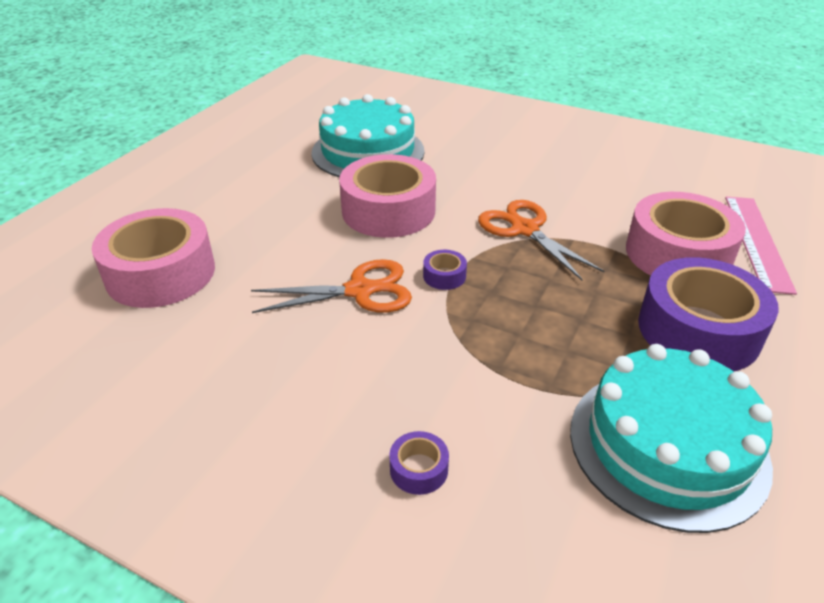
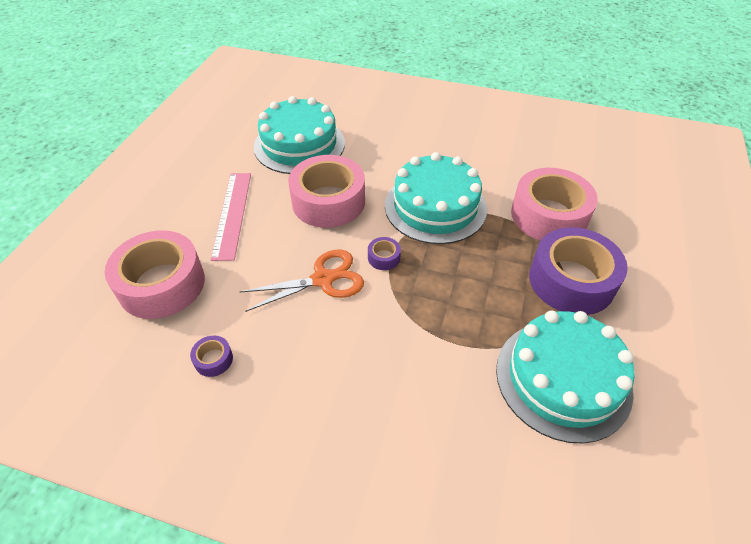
camera: 10 degrees left, 10 degrees up
(419, 469) = (399, 425): purple tape -> purple tape (213, 359)
(524, 229) = (435, 207): orange scissors -> turquoise cake
(757, 242) = (602, 197): pink ruler -> pink ruler (232, 214)

